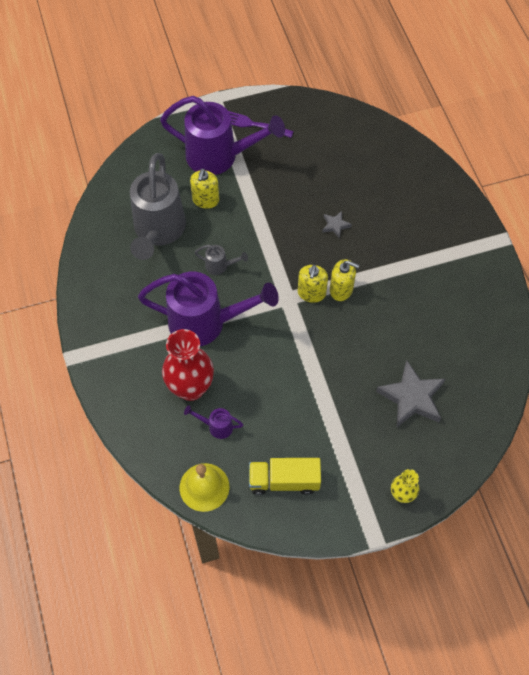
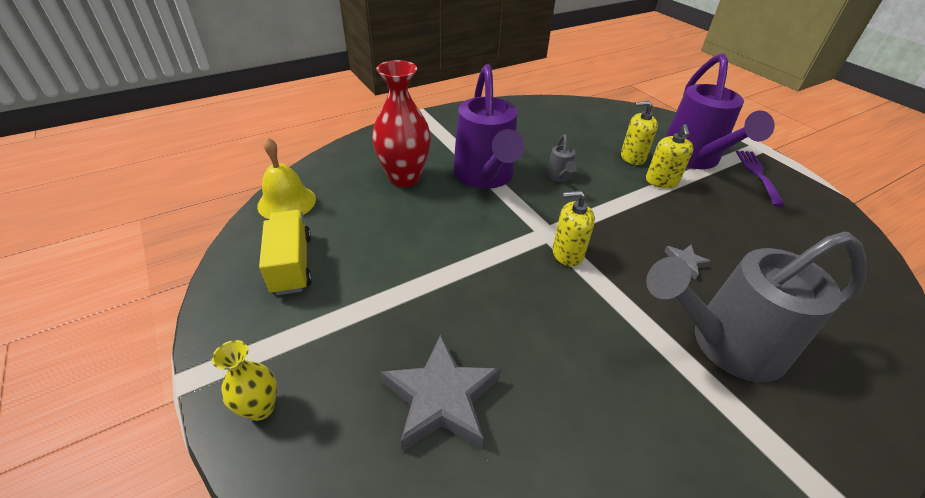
camera: 75 degrees right, 20 degrees down
(158, 231) = (573, 135): grey watering can -> grey watering can (725, 344)
(216, 426) = (361, 201): purple watering can -> none
(341, 289) = (589, 282): yellow soap dispenser -> yellow soap dispenser (661, 181)

